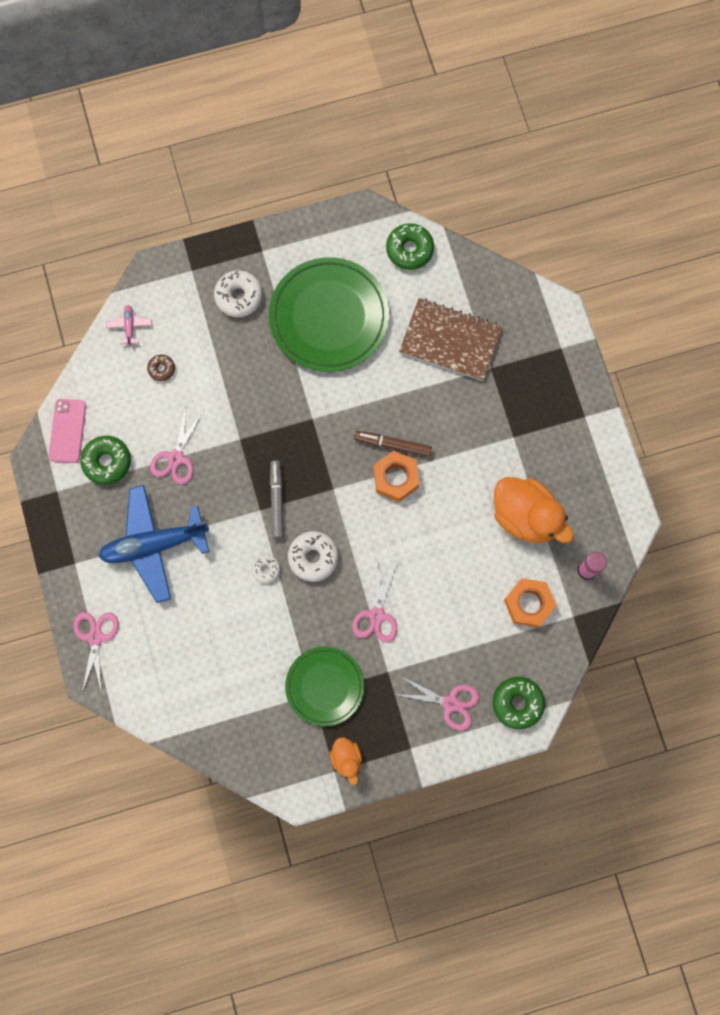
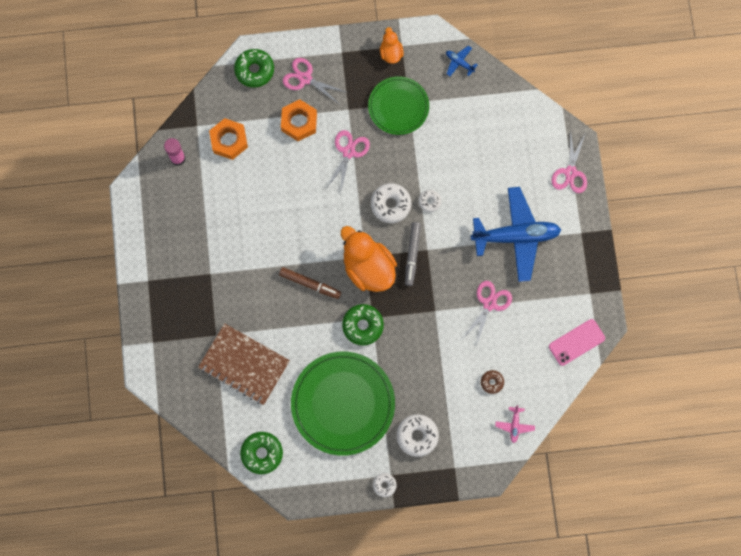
camera: 170 degrees left, 0 degrees up
(67, 431) = (576, 342): pink phone -> pink phone turned 45 degrees clockwise
(107, 462) = (546, 310): green donut -> green donut (362, 326)
(255, 761) = (459, 62): none -> blue plane
(267, 239) = (384, 485): none -> white donut
(396, 478) = (313, 256): orange nut -> orange nut (299, 122)
(525, 516) = (215, 208): orange duck -> orange duck (368, 267)

